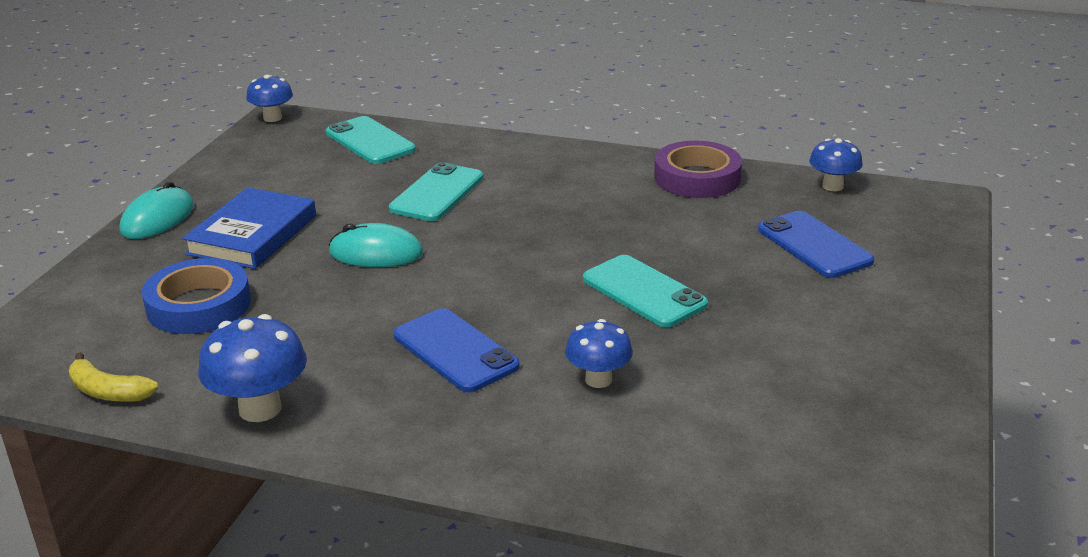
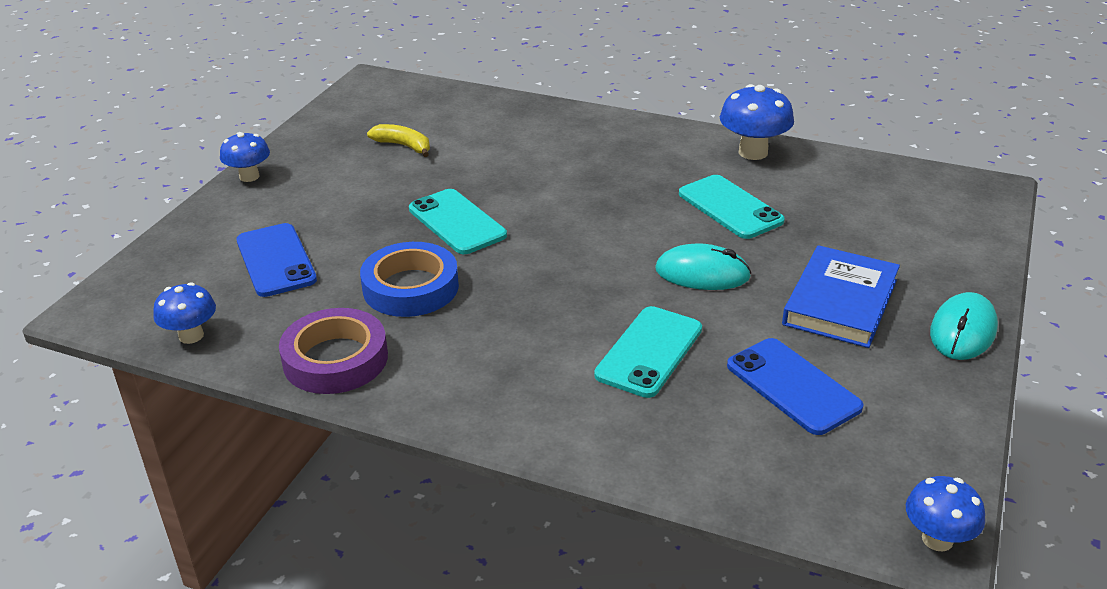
camera: 175 degrees left, 5 degrees up
(108, 392) = (870, 166): yellow banana -> yellow banana (404, 146)
(199, 305) = (847, 228): blue tape -> blue tape (410, 287)
(370, 141) = (757, 462): turquoise phone -> turquoise phone (730, 207)
(455, 351) = (619, 183): blue phone -> blue phone (792, 386)
(598, 379) = (515, 160): blue mushroom -> blue mushroom (249, 176)

